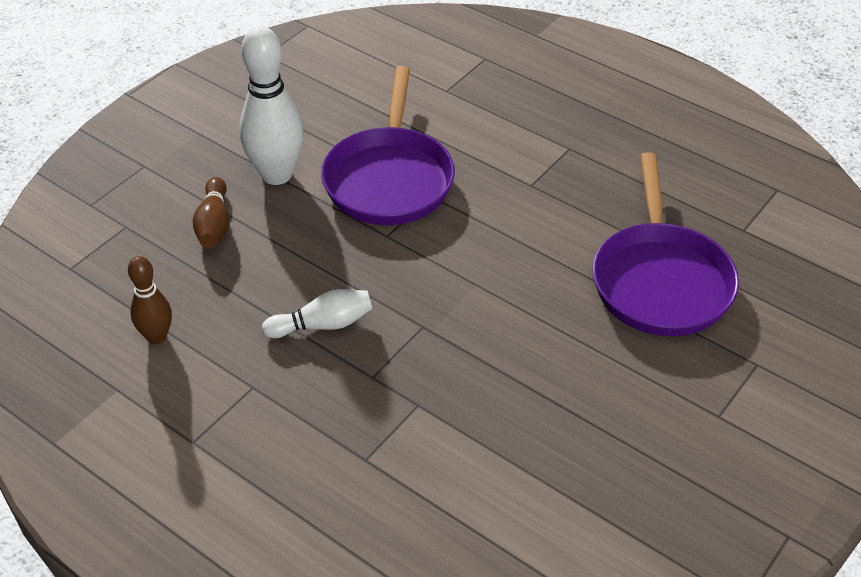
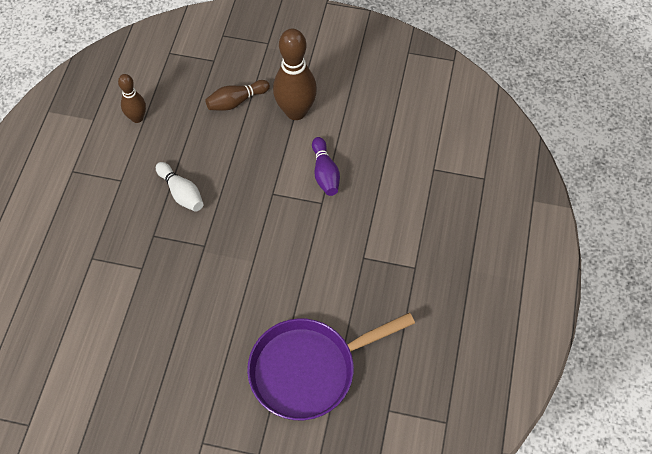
camera: 65 degrees right, 15 degrees up
(276, 174) = (296, 111): white bowling pin -> brown bowling pin
(389, 178) = (325, 173): purple pan -> purple bowling pin

